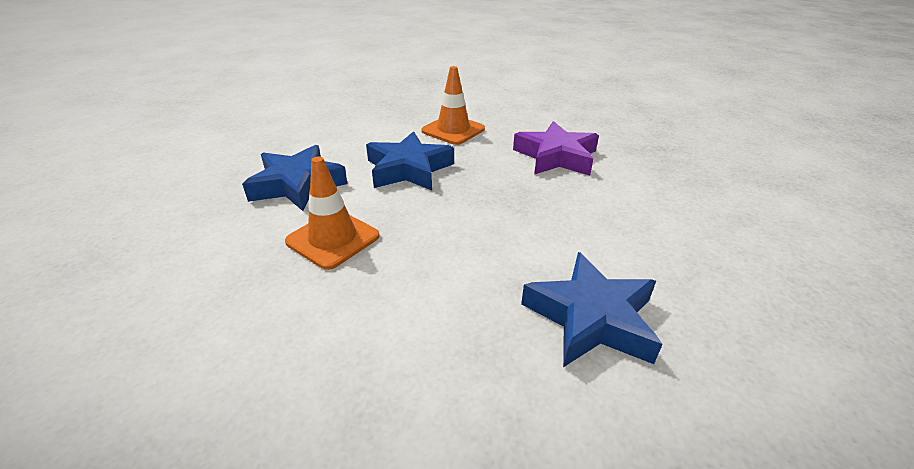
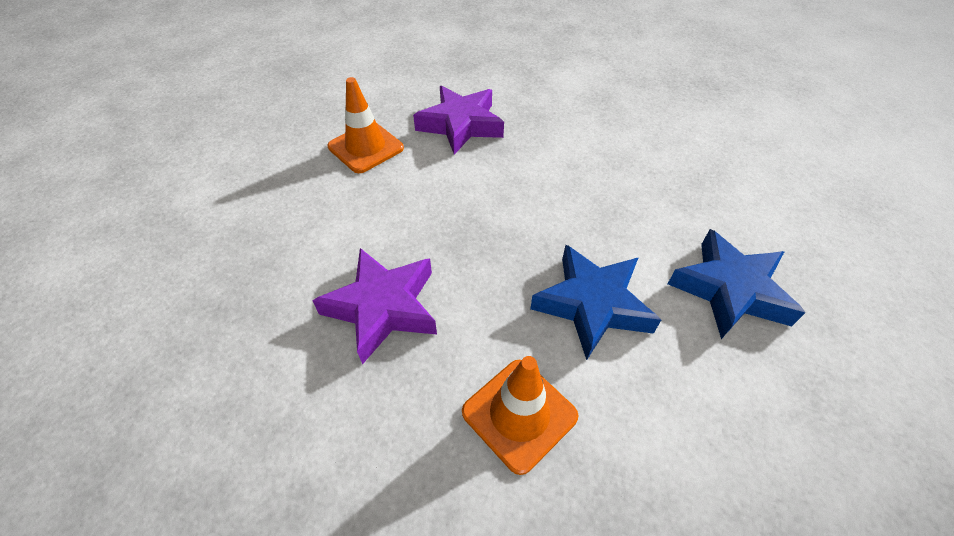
camera: 170 degrees left, 15 degrees up
(333, 239) = (655, 205): orange traffic cone -> orange traffic cone (366, 147)
(591, 318) = (460, 125): blue star -> purple star

